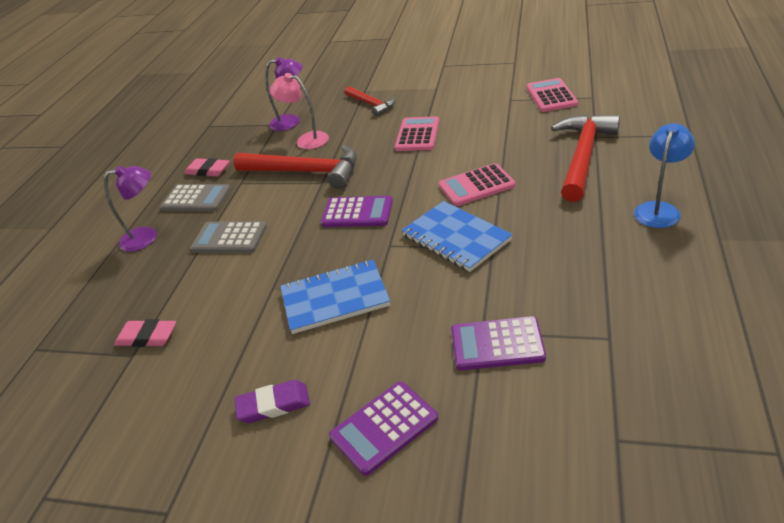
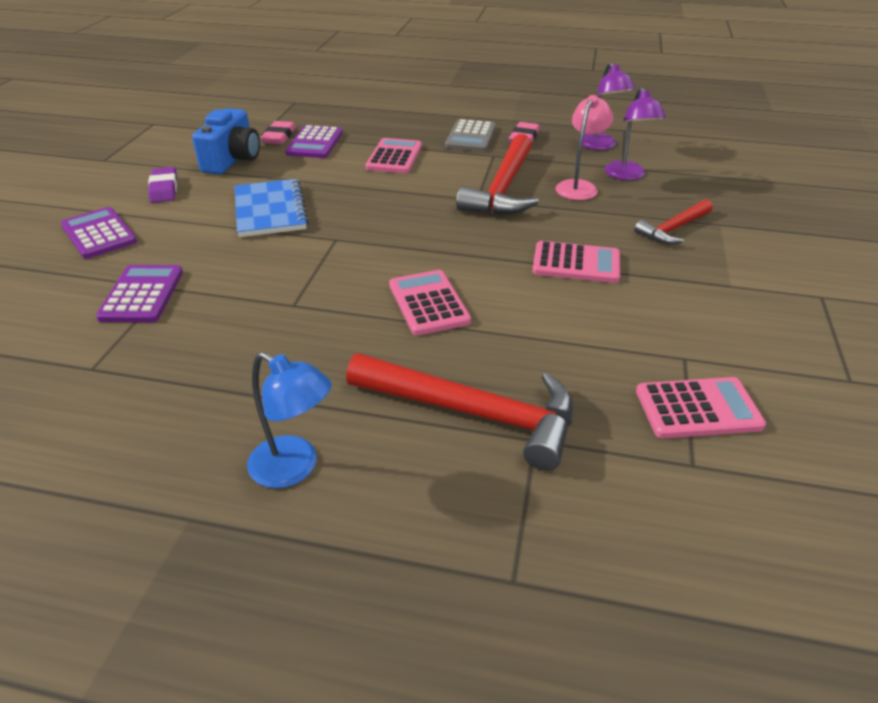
camera: 85 degrees right, 0 degrees up
(147, 237) = (416, 122): purple lamp -> purple lamp (600, 146)
(205, 362) = (232, 160): none -> blue camera
(229, 238) = (394, 157): grey calculator -> pink calculator
(357, 213) = (405, 220): purple calculator -> purple calculator (315, 143)
(456, 238) = (325, 281): blue notebook -> none

